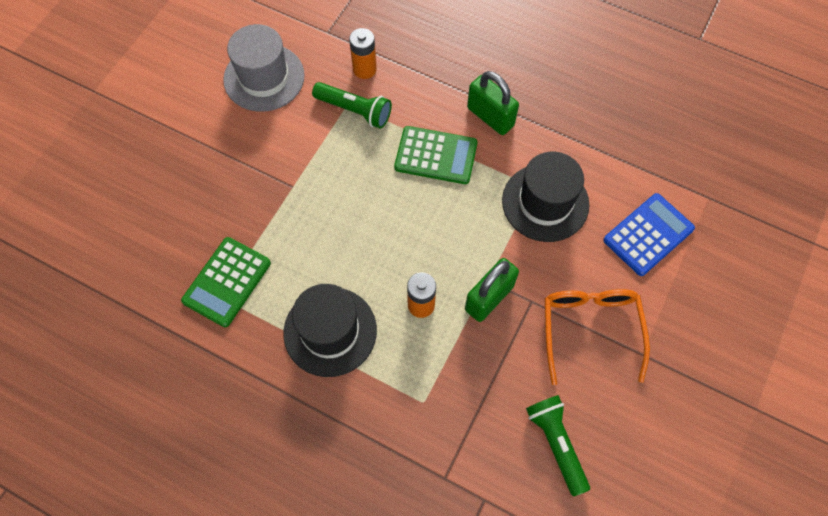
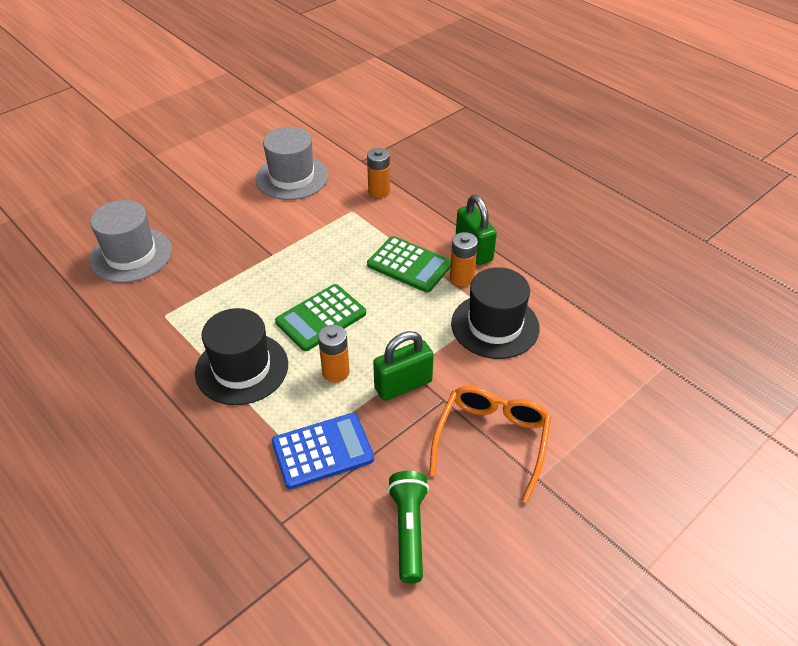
camera: 20 degrees right, 20 degrees down
(144, 233) = (131, 255): none -> grey hat
(227, 282) = (176, 306): green calculator -> green calculator (321, 318)
(354, 110) = (355, 216): green flashlight -> none
(492, 156) = (461, 278): none -> orange battery
(648, 234) = (588, 378): blue calculator -> blue calculator (322, 451)

